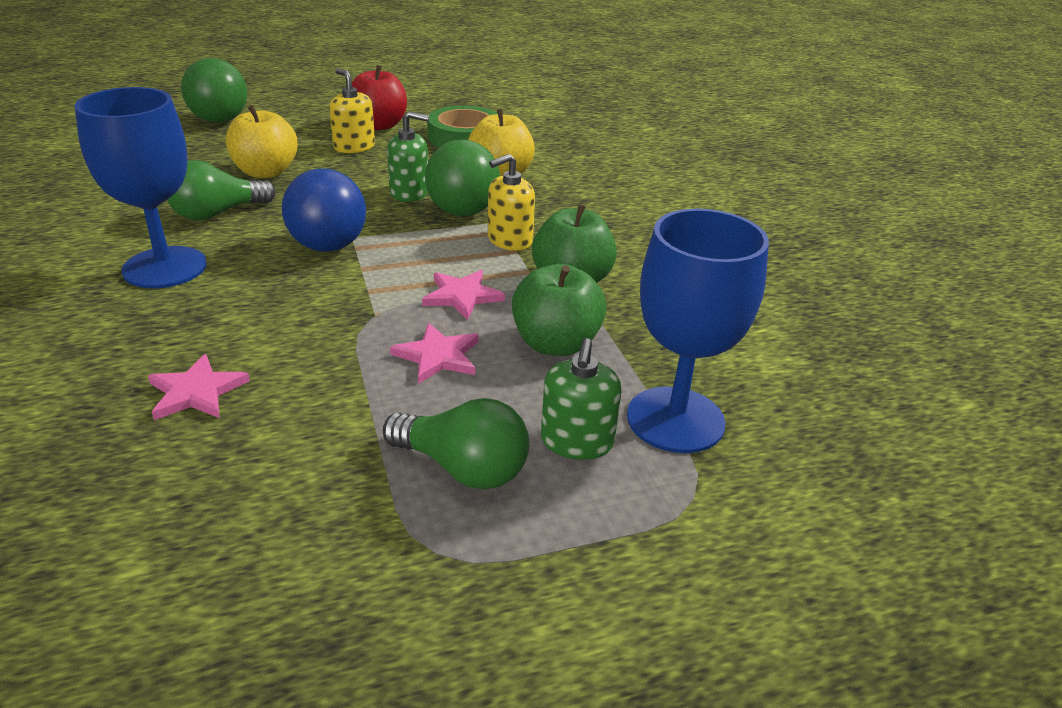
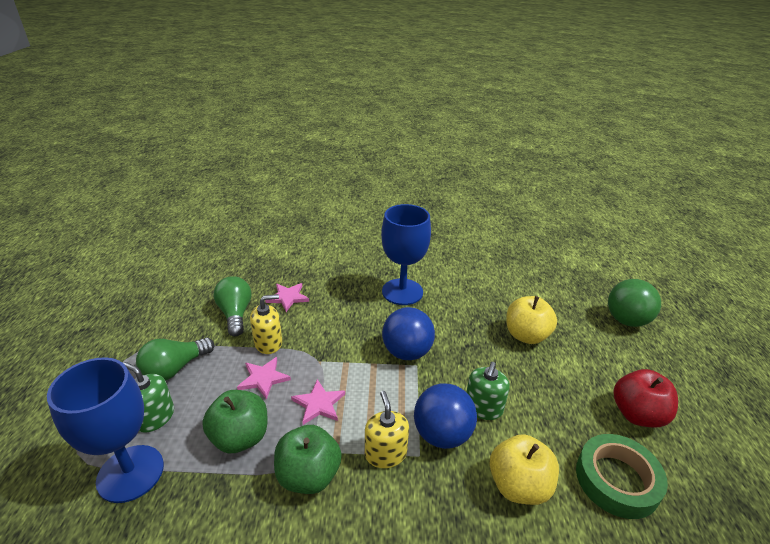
camera: 110 degrees right, 0 degrees up
(217, 213) = (463, 311): green light bulb -> green light bulb (235, 314)
(354, 147) = (580, 389): yellow soap dispenser -> yellow soap dispenser (268, 343)
(462, 212) = (442, 434): green ball -> blue ball

